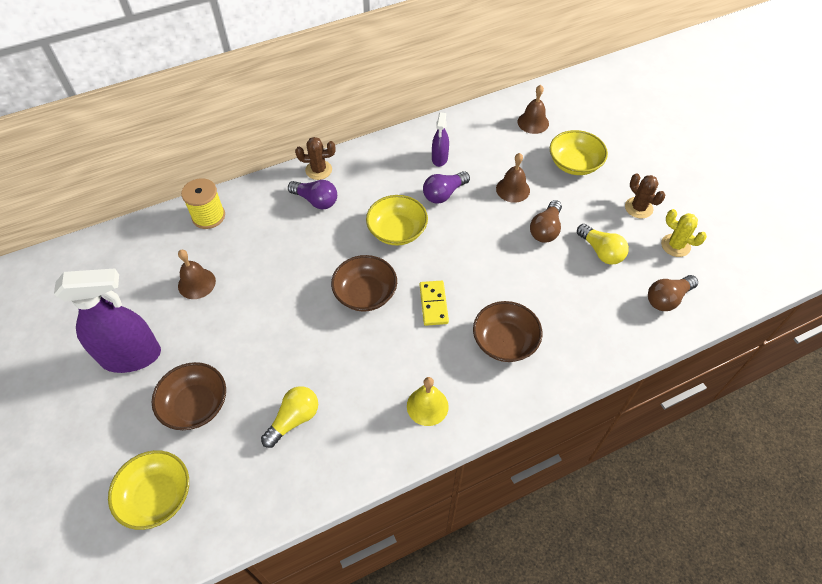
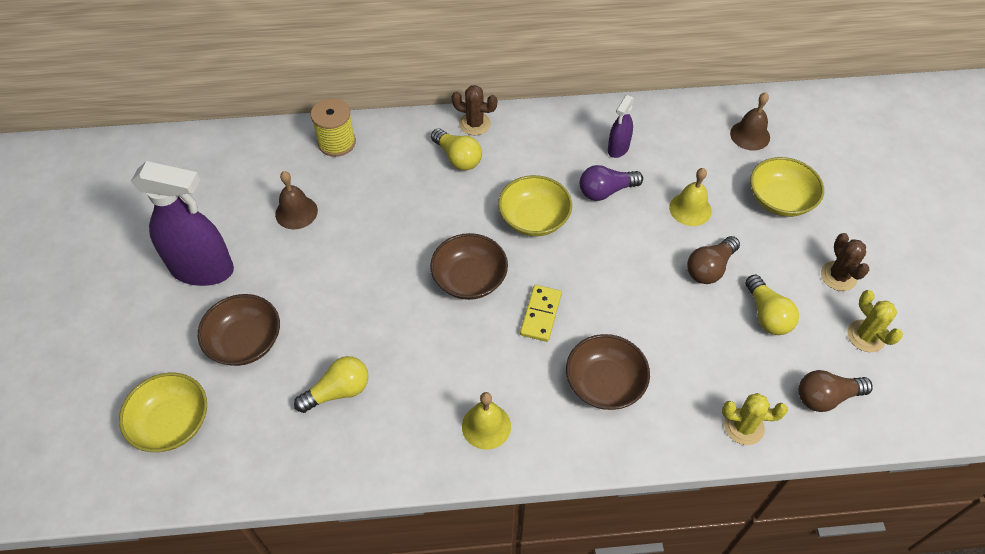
camera: 20 degrees right, 0 degrees up
(316, 201) = (458, 158): purple light bulb -> yellow light bulb
(513, 189) = (690, 209): brown bell -> yellow bell
(619, 340) = (743, 426): none -> yellow cactus

